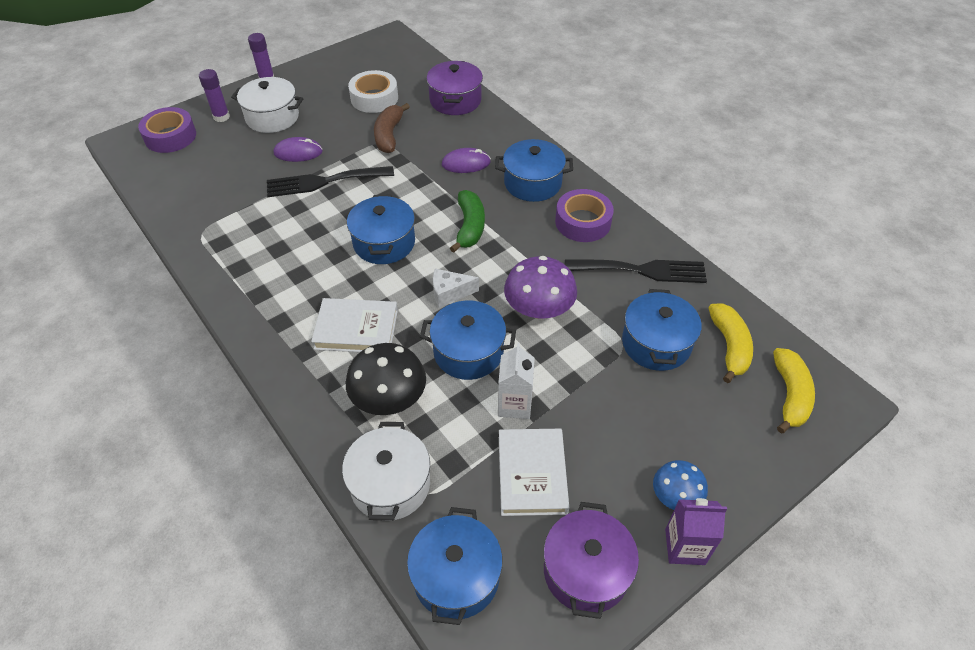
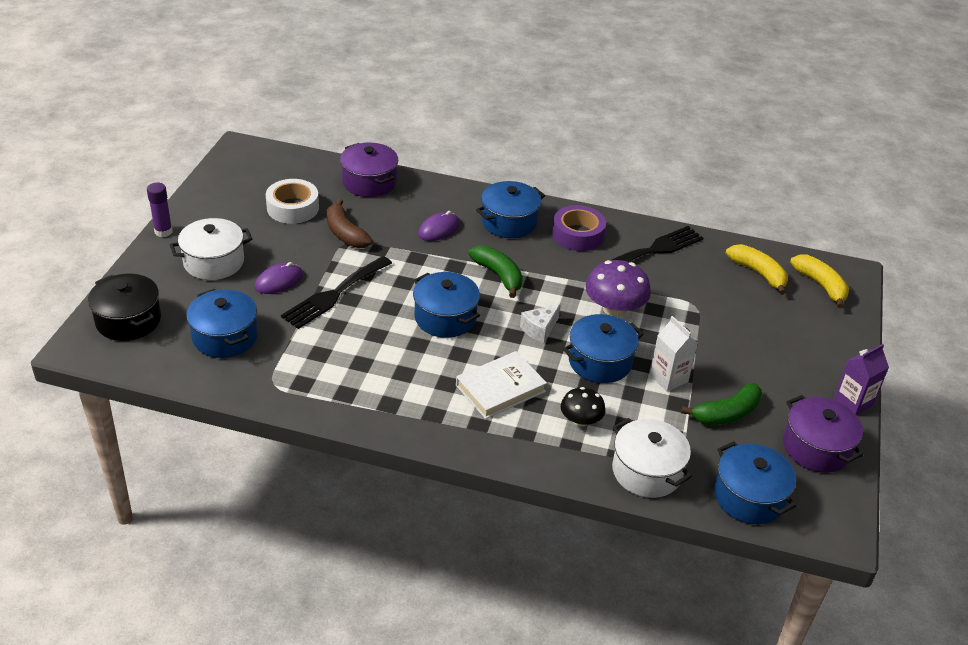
camera: 40 degrees left, 10 degrees down
(170, 136) = (128, 320): purple tape -> black pot
(221, 117) = (160, 282): purple glue stick -> none
(389, 398) = (581, 420): black mushroom -> black mushroom, size x0.62
(532, 474) = (727, 413): white book -> green banana
(656, 343) = (714, 293): blue pot -> blue pot (225, 337)
(675, 496) = (819, 378): blue mushroom -> none

